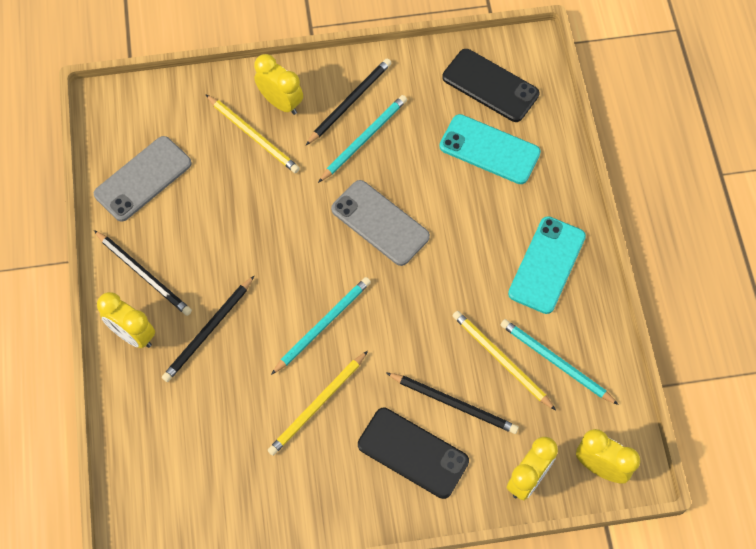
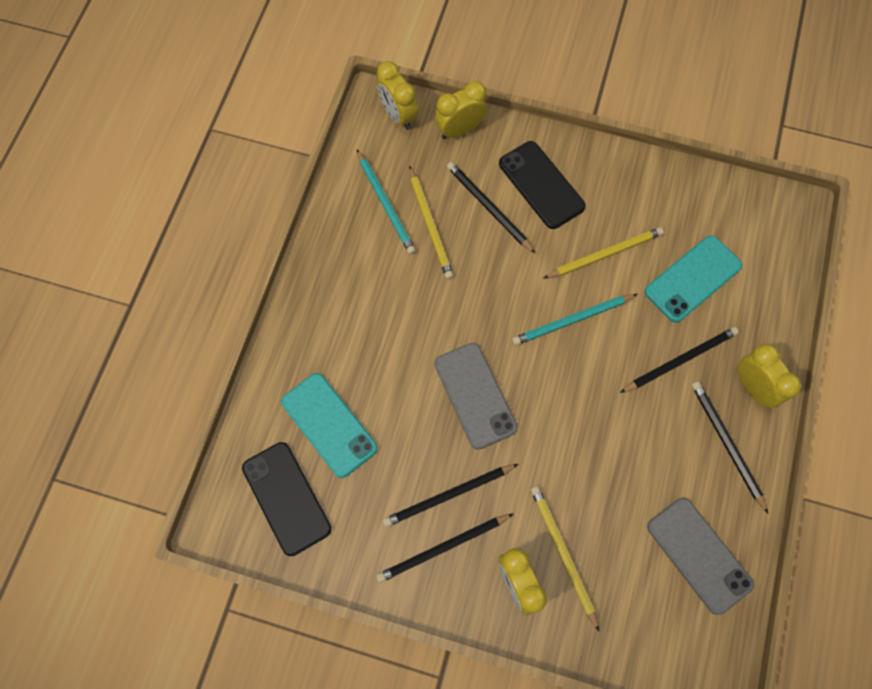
camera: 155 degrees left, 5 degrees up
(143, 179) = (699, 555): grey phone -> grey phone turned 75 degrees clockwise
(364, 139) = (448, 495): turquoise pencil -> black pencil
(547, 265) = (343, 287): turquoise phone -> turquoise phone (692, 279)

